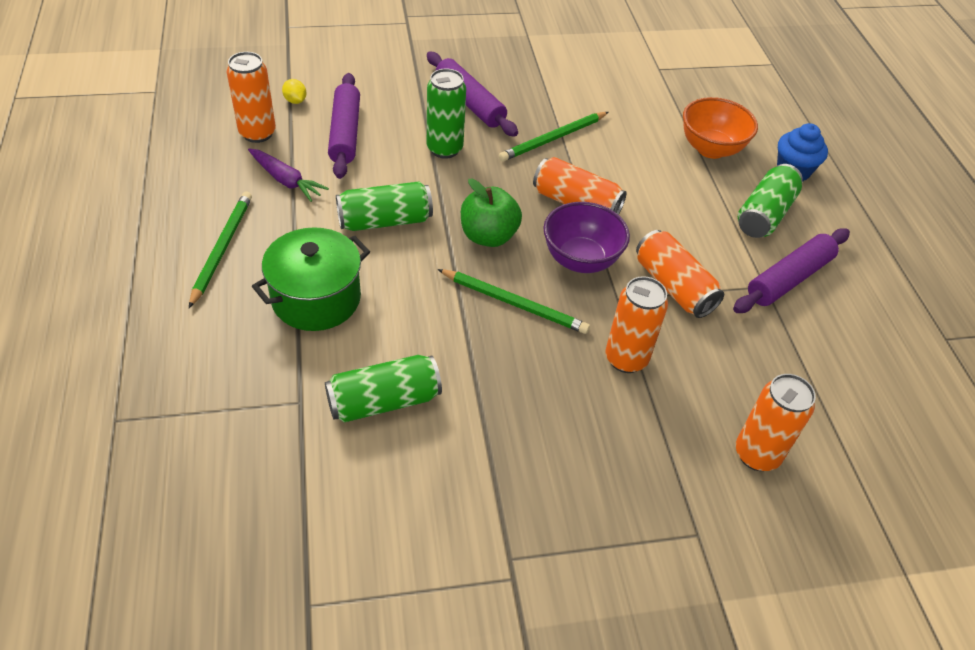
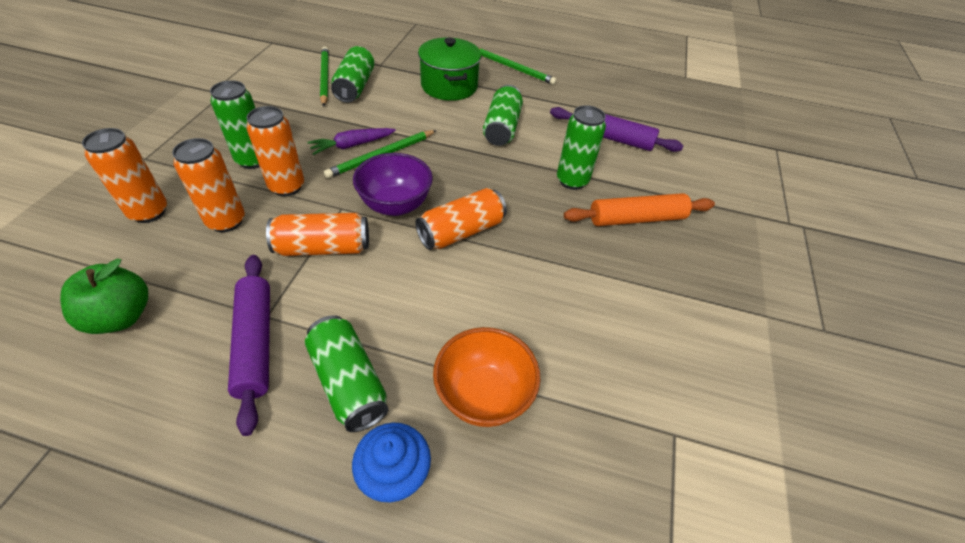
camera: 115 degrees right, 0 degrees up
(257, 133) = (624, 102): orange can -> orange can (226, 221)
(286, 180) = (566, 101): purple carrot -> purple carrot (352, 145)
(295, 101) = (661, 126): yellow lemon -> none
(469, 102) = (636, 218): purple rolling pin -> orange rolling pin
(488, 236) = (455, 168): green apple -> green apple (121, 317)
(553, 139) = (559, 255): green pencil -> green pencil (324, 78)
(612, 417) = (253, 160): none -> green can

